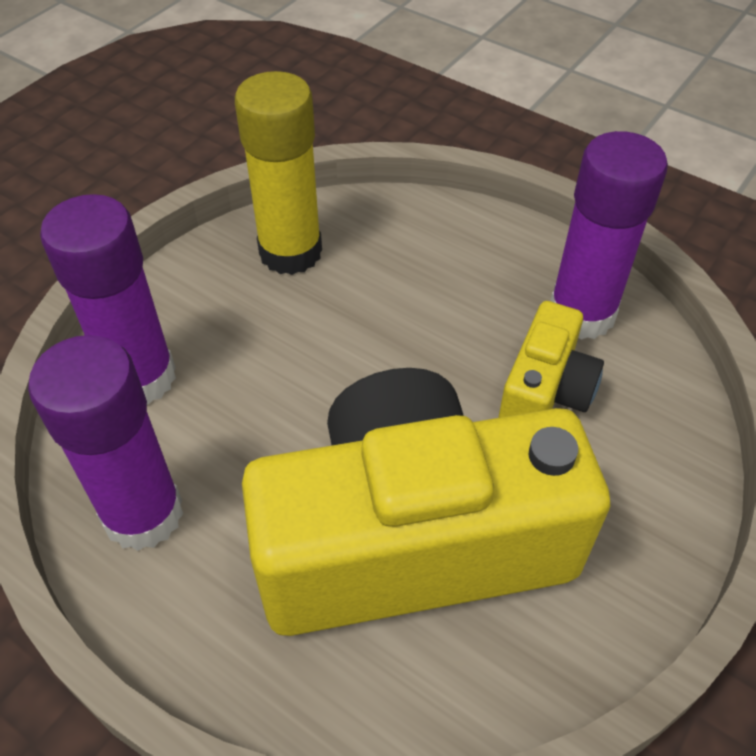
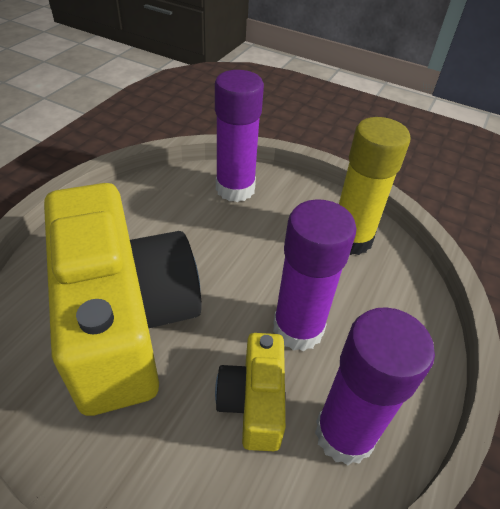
camera: 80 degrees right, 5 degrees down
(143, 514) = (148, 203): purple glue stick -> purple glue stick (298, 329)
(545, 391) = (253, 401): yellow camera -> yellow camera turned 75 degrees clockwise

